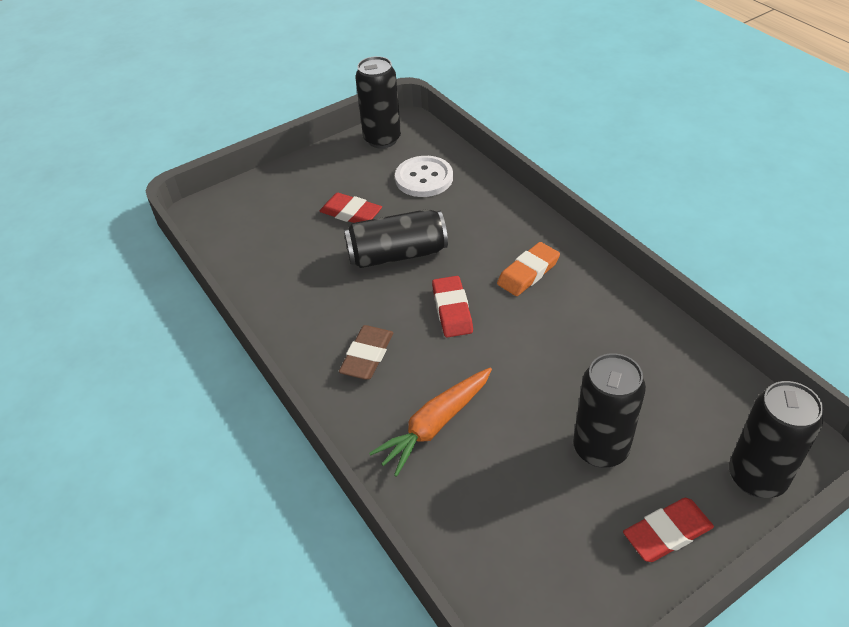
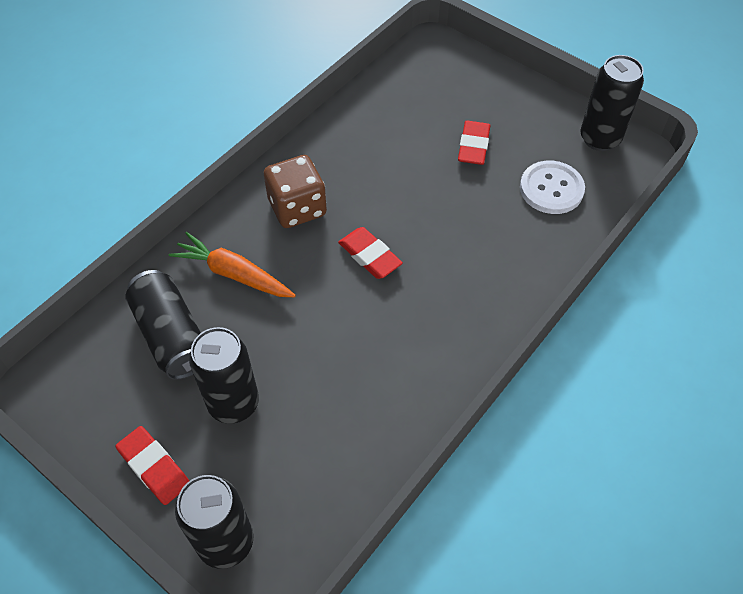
camera: 70 degrees right, 10 degrees up
(367, 356) = (297, 208): brown eraser -> brown dice
(397, 254) = (429, 196): black can -> black can (171, 335)
(452, 310) = (370, 256): red eraser -> red eraser turned 75 degrees clockwise
(528, 272) = (441, 307): orange eraser -> none

